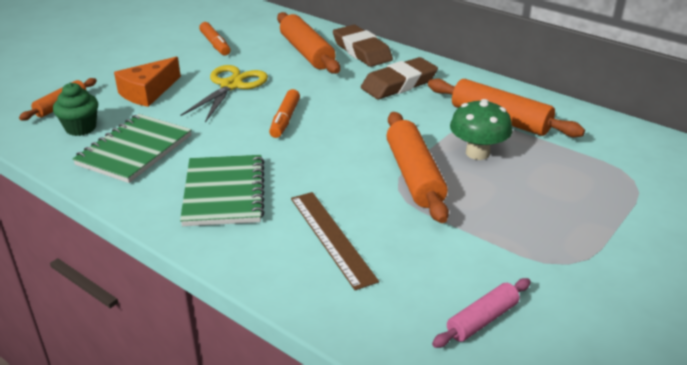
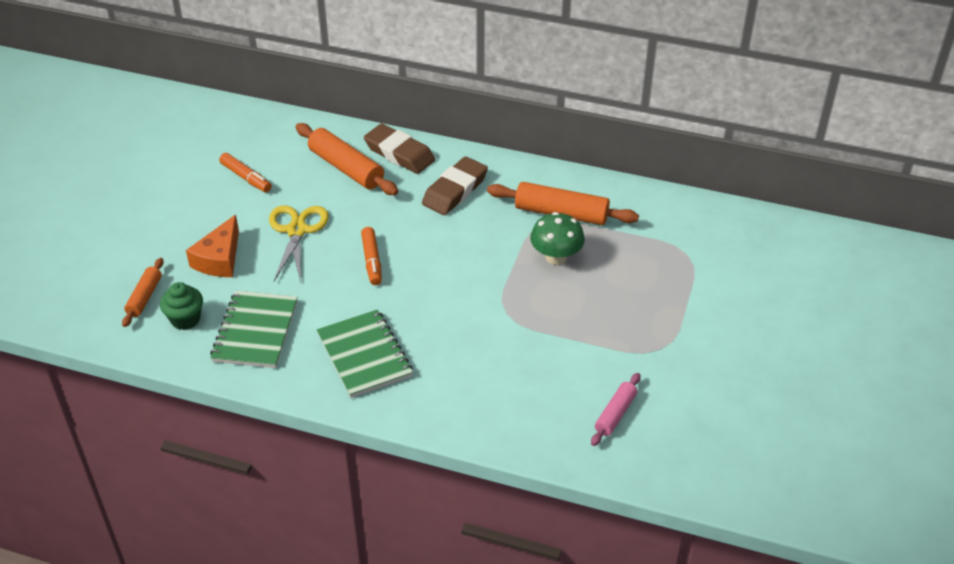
camera: 20 degrees left, 10 degrees up
(331, 238) = (476, 375): brown ruler -> none
(414, 175) = (513, 295): orange rolling pin -> none

